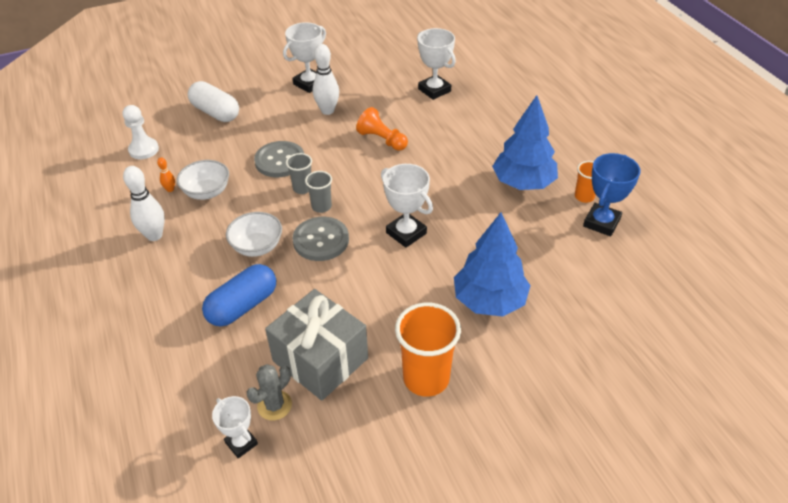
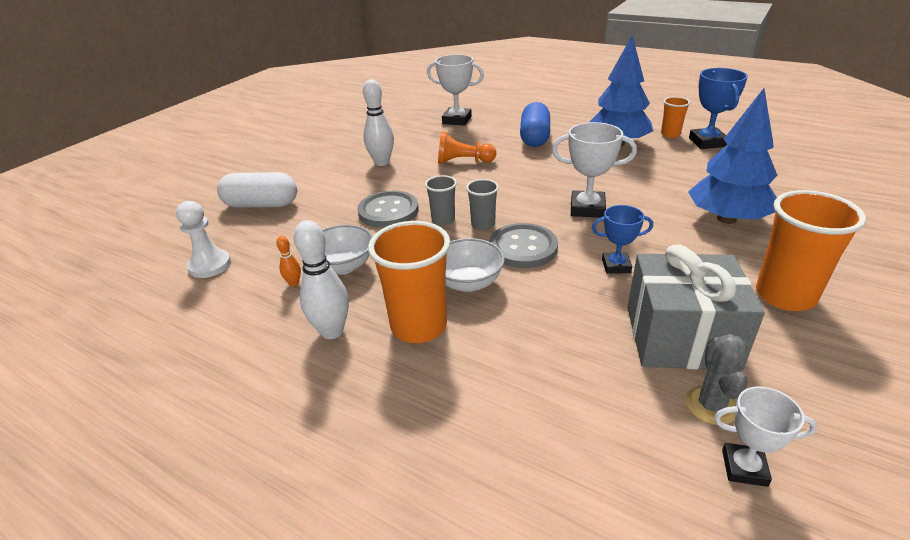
camera: 35 degrees left, 10 degrees down
(197, 260) = (419, 326): none -> orange cup
(243, 306) = (533, 338): blue capsule -> blue capsule (535, 138)
(309, 84) = (335, 152): white trophy -> none
(356, 290) = (616, 266): none -> blue trophy

